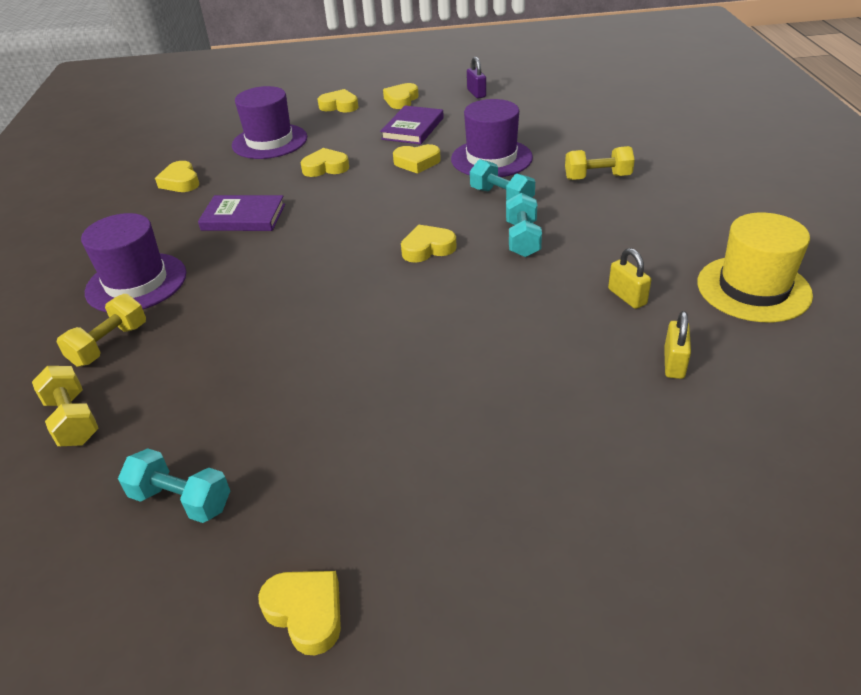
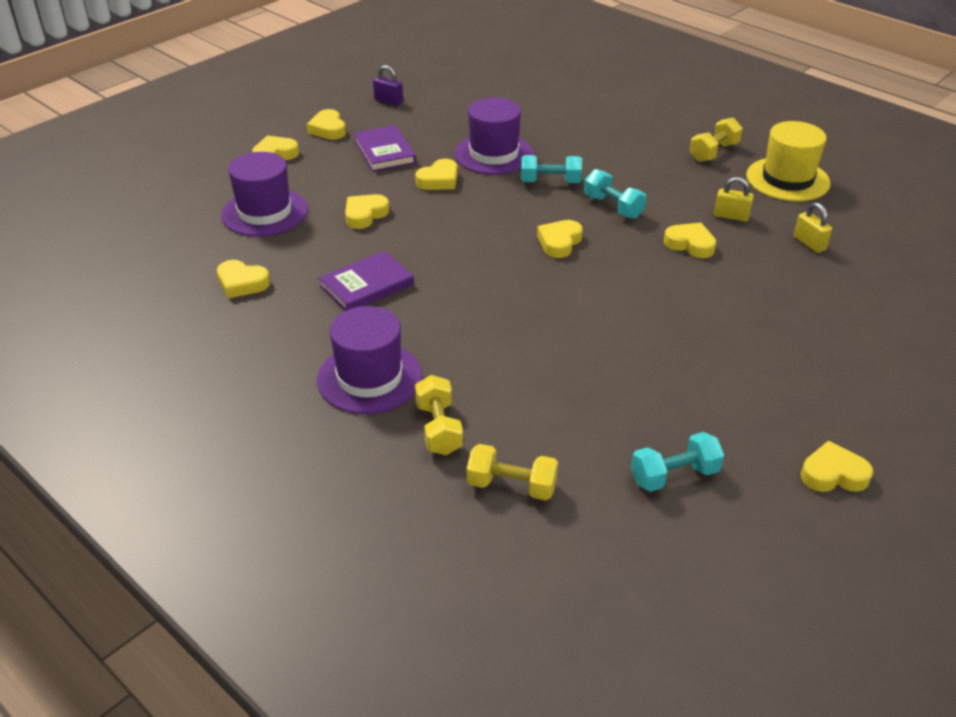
camera: 45 degrees left, 0 degrees up
(541, 303) = (690, 244): none -> yellow heart
(597, 177) = (593, 140): yellow dumbbell -> yellow dumbbell (714, 152)

